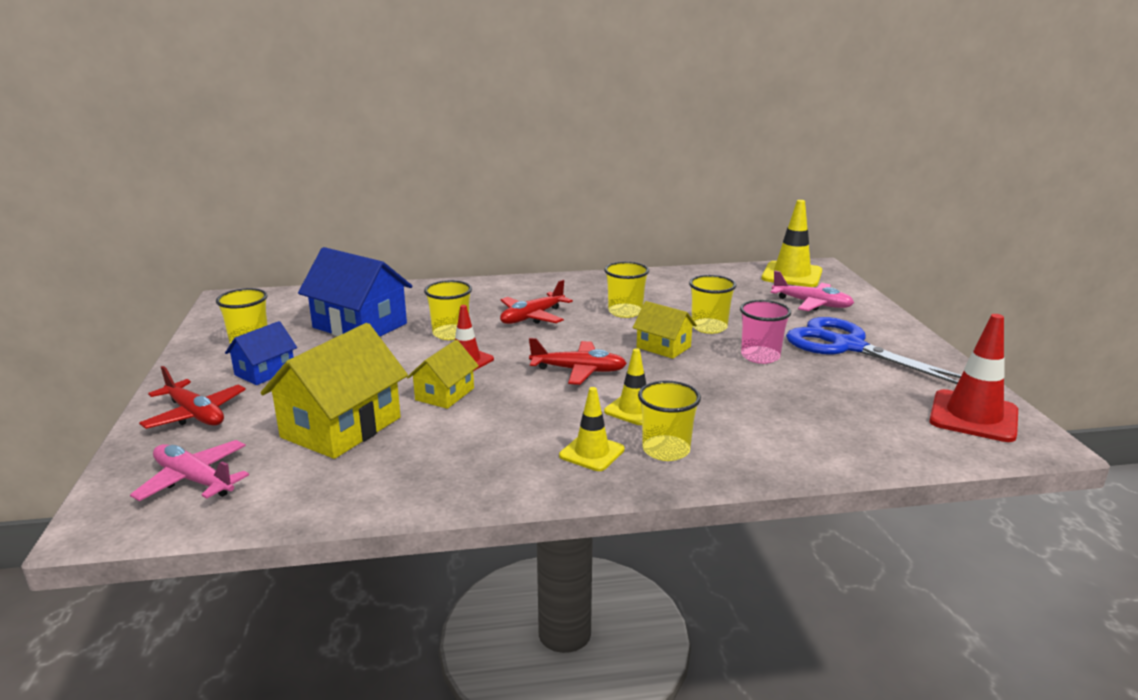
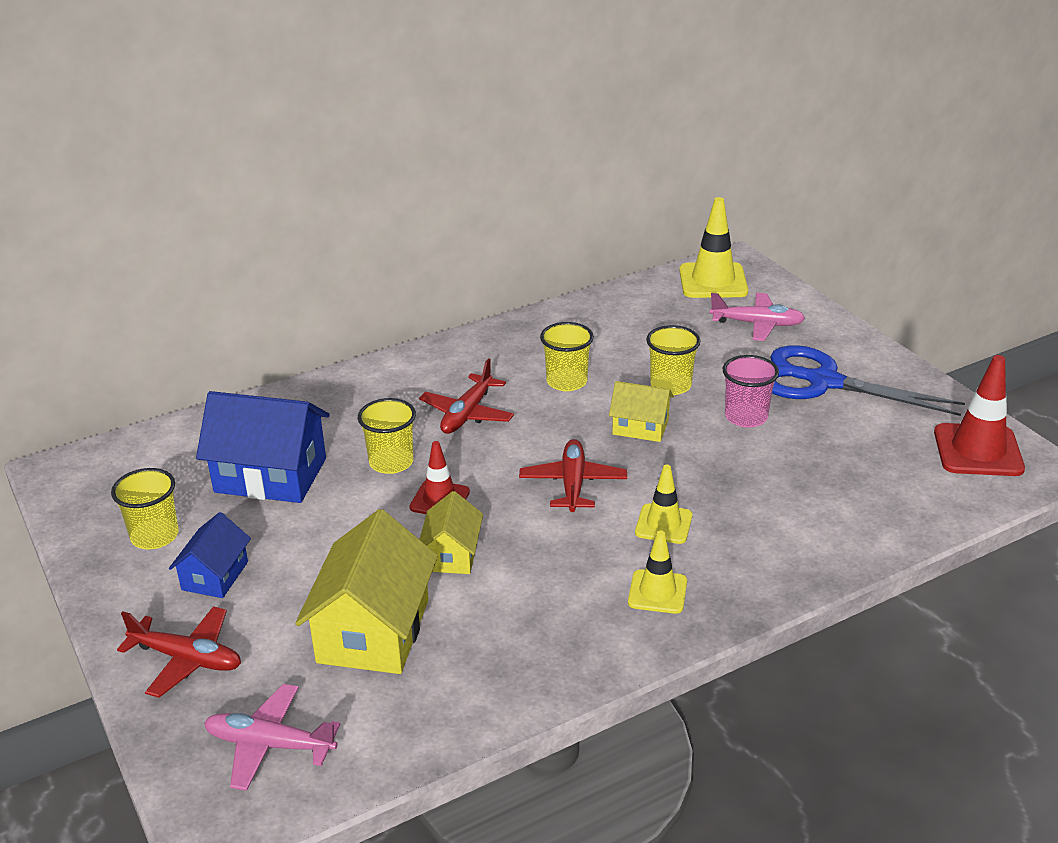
camera: 20 degrees left, 10 degrees up
(579, 370) = (573, 484): red plane -> red plane turned 75 degrees counterclockwise
(666, 450) = (726, 569): yellow cup -> none

